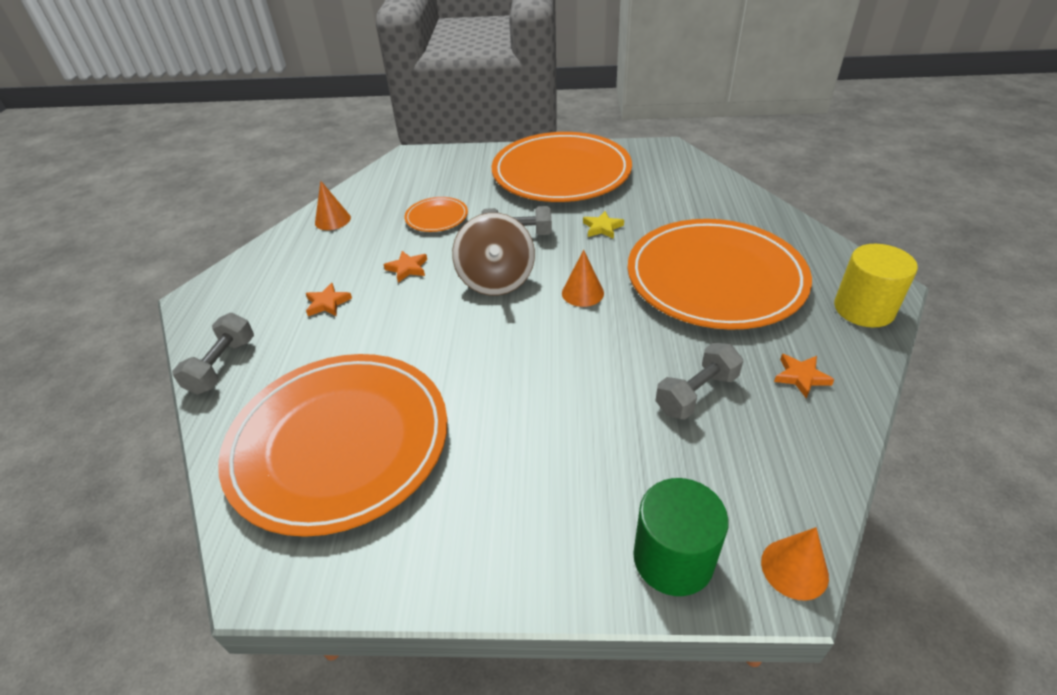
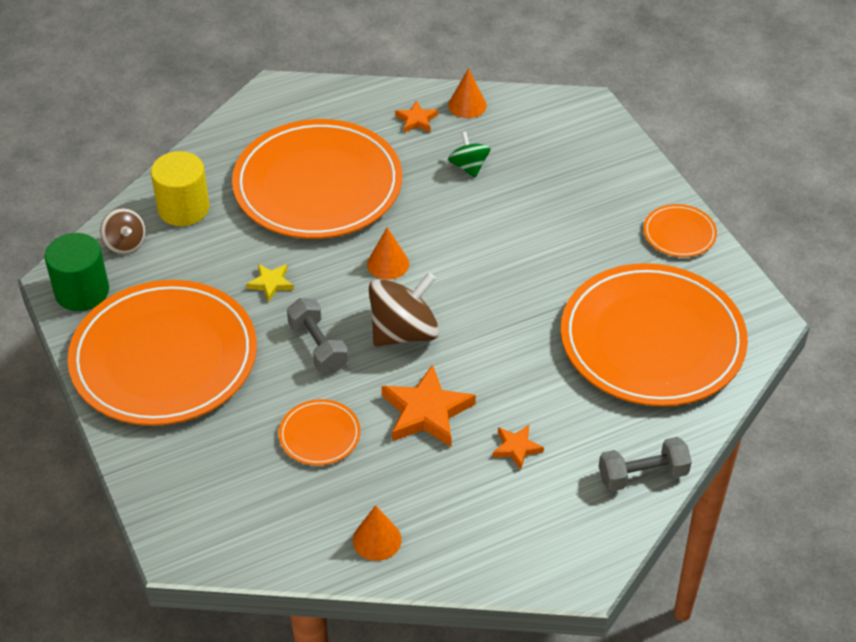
camera: 120 degrees left, 5 degrees up
(407, 268) = (426, 412): orange star -> orange star, size x1.88
(463, 559) = (679, 234): none -> orange plate
(673, 558) = (608, 148): green cylinder -> green cylinder (82, 291)
(689, 175) = (125, 243): none -> brown spinning top
(696, 394) = (468, 167): grey dumbbell -> green spinning top
(794, 568) = (578, 103): orange cone -> orange cone (467, 105)
(864, 309) = (314, 98): yellow cylinder -> yellow cylinder (183, 208)

